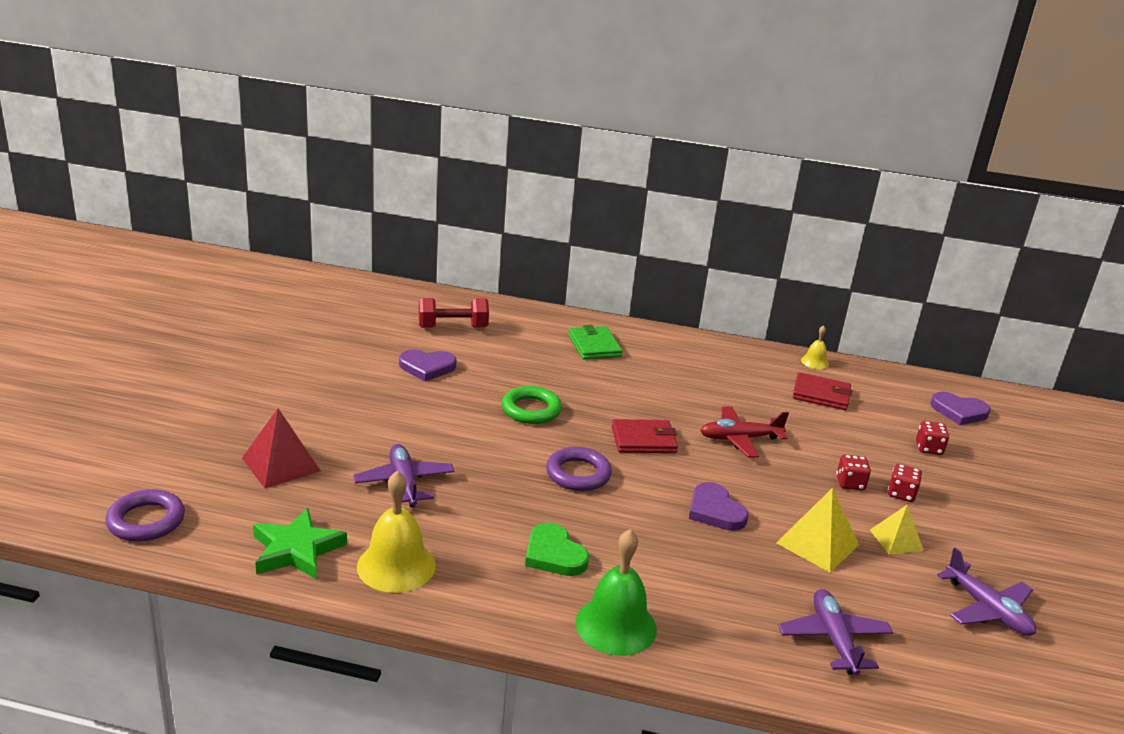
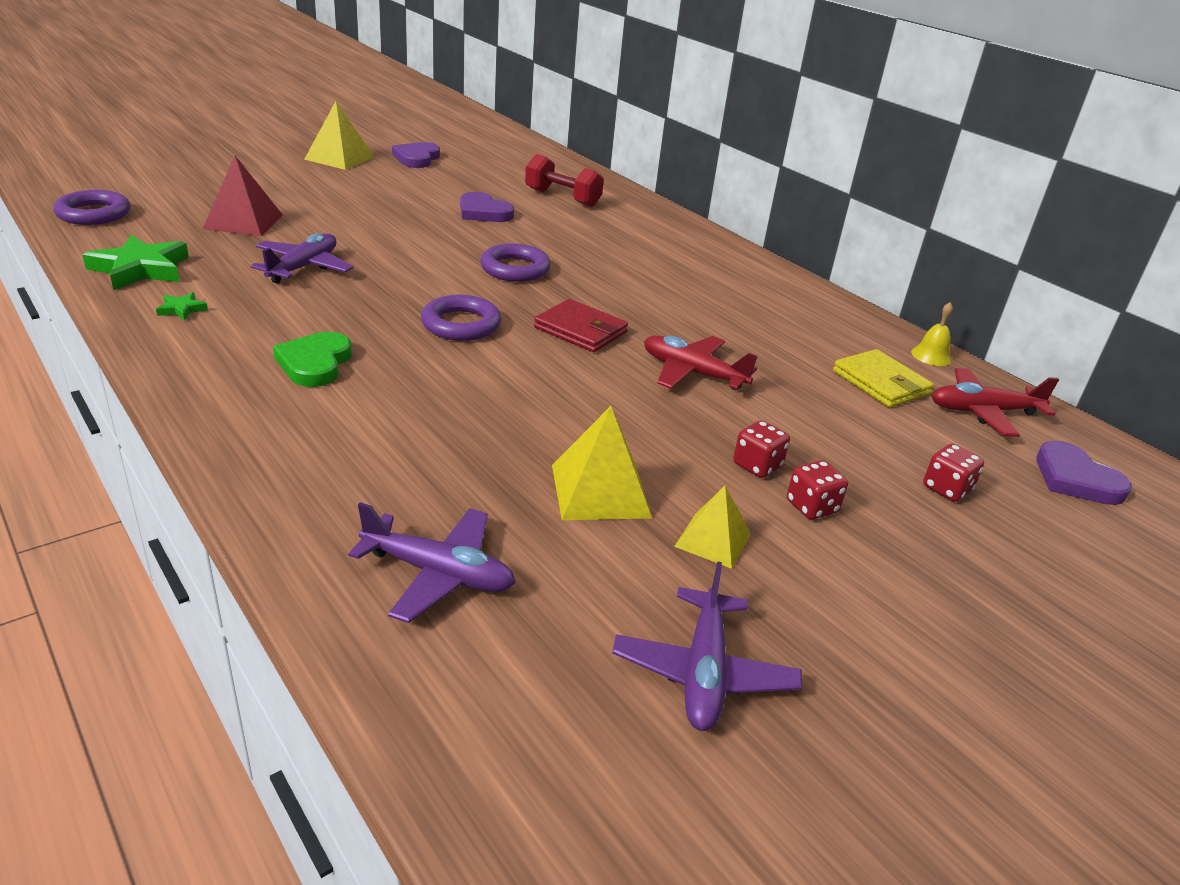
camera: 40 degrees right, 5 degrees up
(227, 361) = (339, 158): none -> yellow pyramid
(396, 566) = (182, 309): yellow bell -> green star
(531, 410) = (515, 269): green ring -> purple ring
(594, 346) = (676, 253): green wallet -> none
(616, 625) = (253, 435): green bell -> none
(715, 511) = (539, 410): purple heart -> purple heart (417, 158)
(821, 394) = (881, 383): red wallet -> yellow wallet
(833, 639) = (438, 573): purple plane -> purple plane turned 75 degrees clockwise
(880, 389) = (983, 411): none -> red plane

